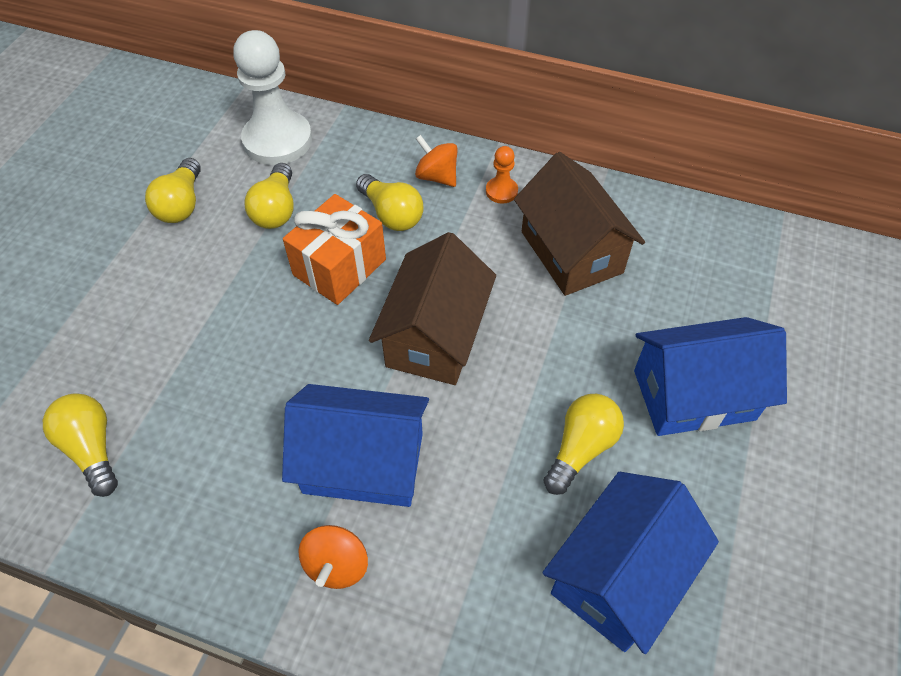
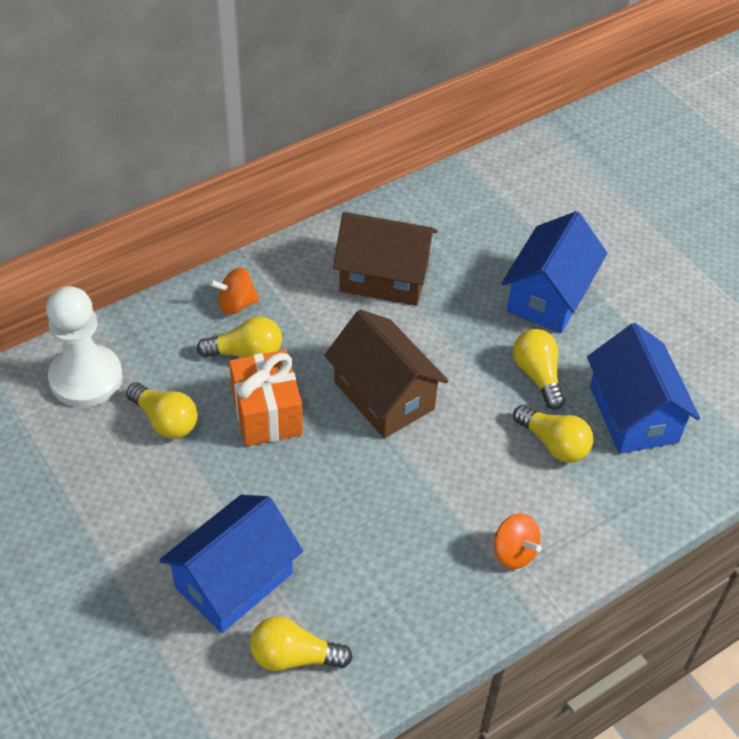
camera: 55 degrees left, 5 degrees down
(182, 204) = (91, 480): yellow light bulb -> yellow light bulb (553, 444)
(363, 463) = (450, 495): blue house -> blue house (234, 580)
(501, 191) = (290, 277): orange pawn -> none

